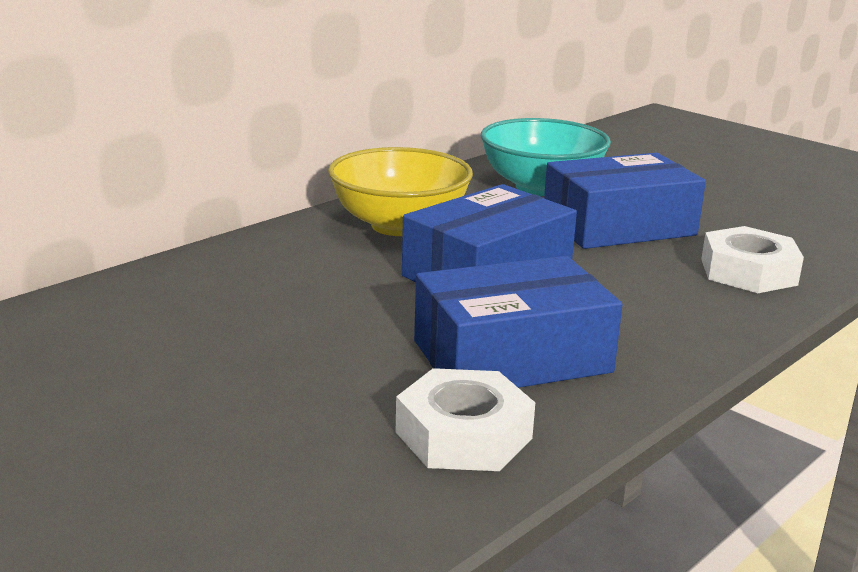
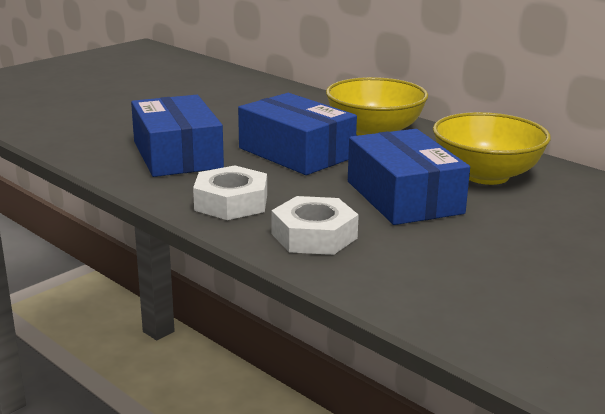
camera: 90 degrees right, 0 degrees up
(463, 435) = (98, 143): white nut -> white nut (231, 202)
(541, 187) = (486, 175): turquoise bowl -> yellow bowl

